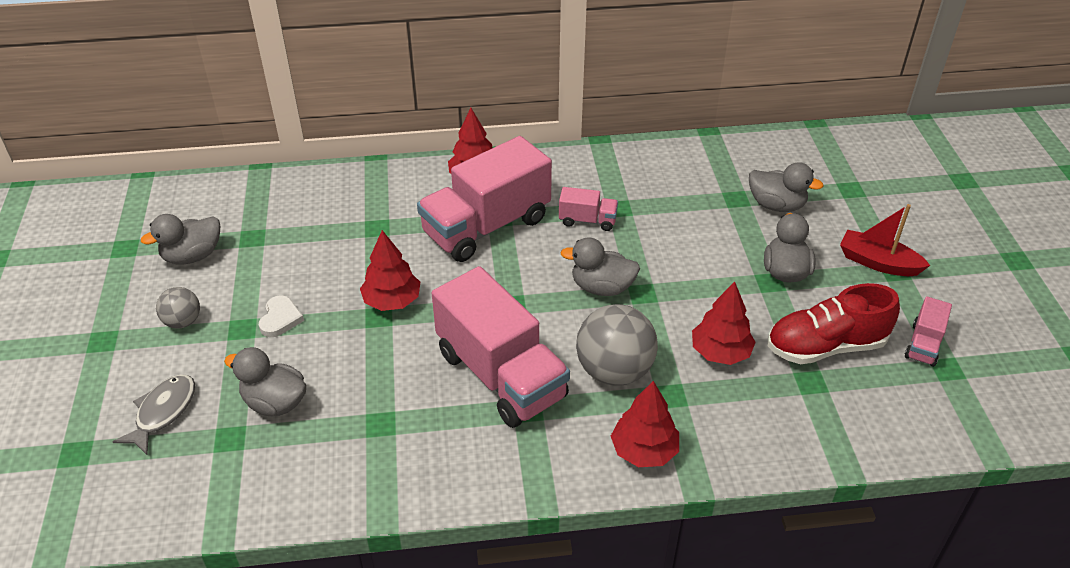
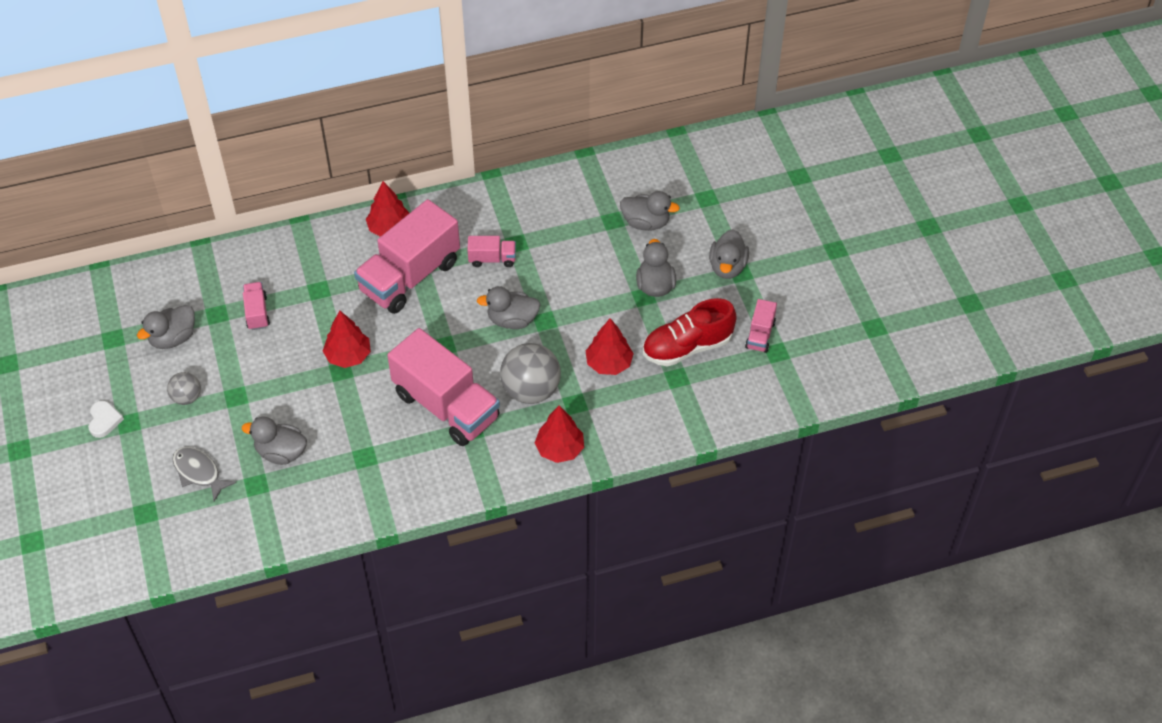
camera: 10 degrees left, 10 degrees up
(163, 412) = (199, 472): grey fish -> grey fish turned 60 degrees counterclockwise
(280, 319) = (263, 384): white heart -> white heart (104, 420)
(298, 242) = (257, 312): none -> pink truck
(878, 262) = (727, 267): red boat -> grey duck

